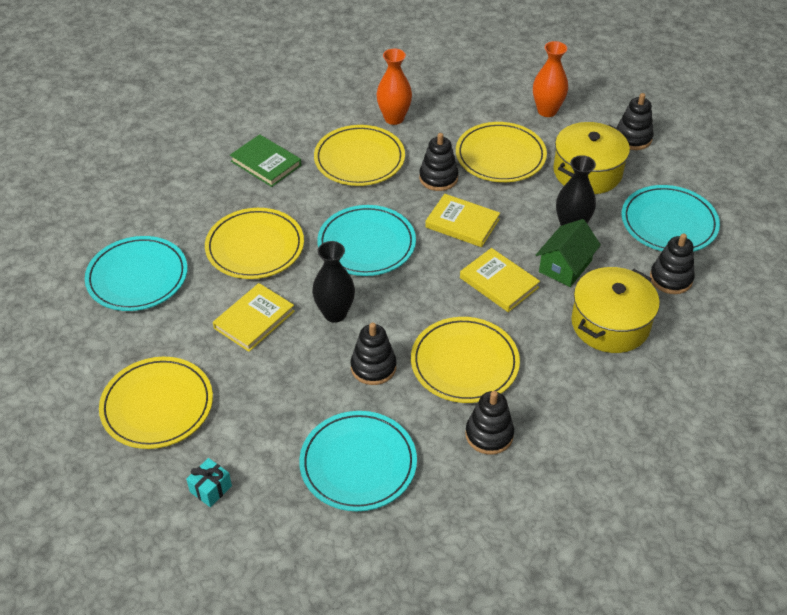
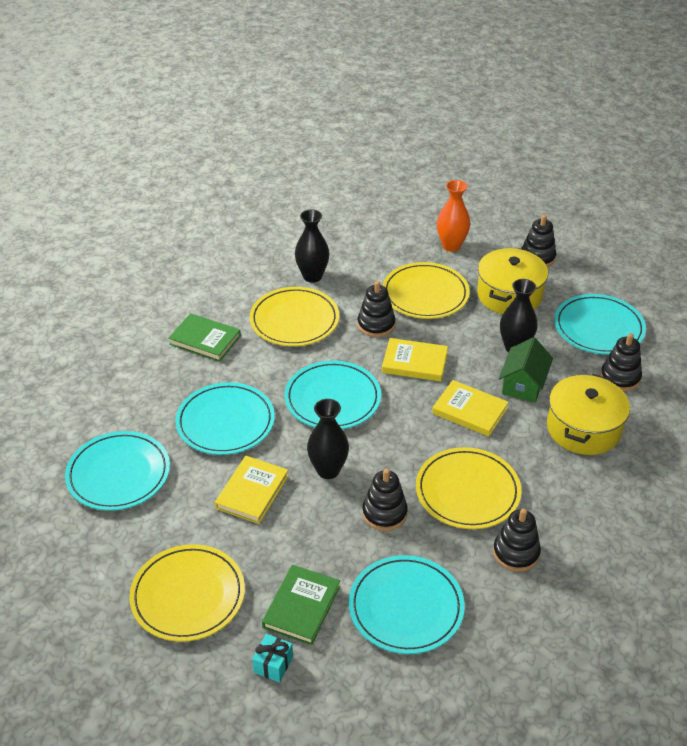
camera: 15 degrees left, 5 degrees down
(255, 247) = (225, 422): yellow plate -> turquoise plate
(258, 440) = (301, 607): none -> green book
(394, 118) = (312, 276): orange vase -> black vase

